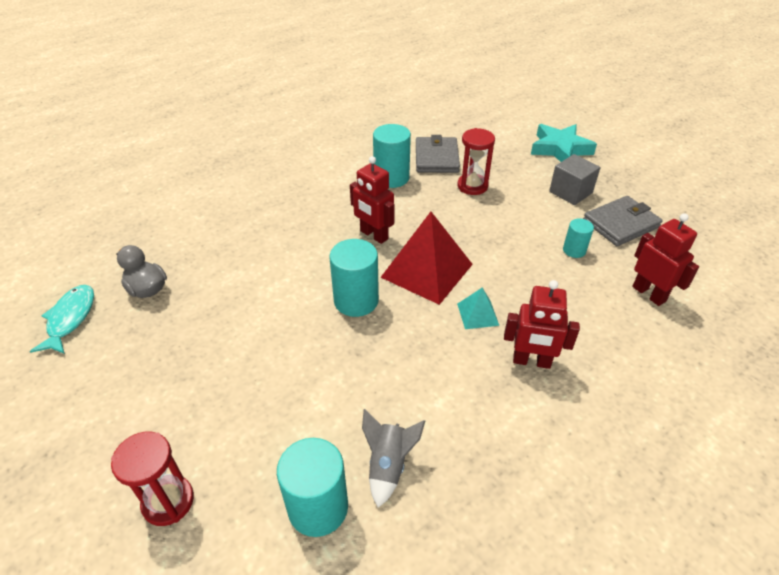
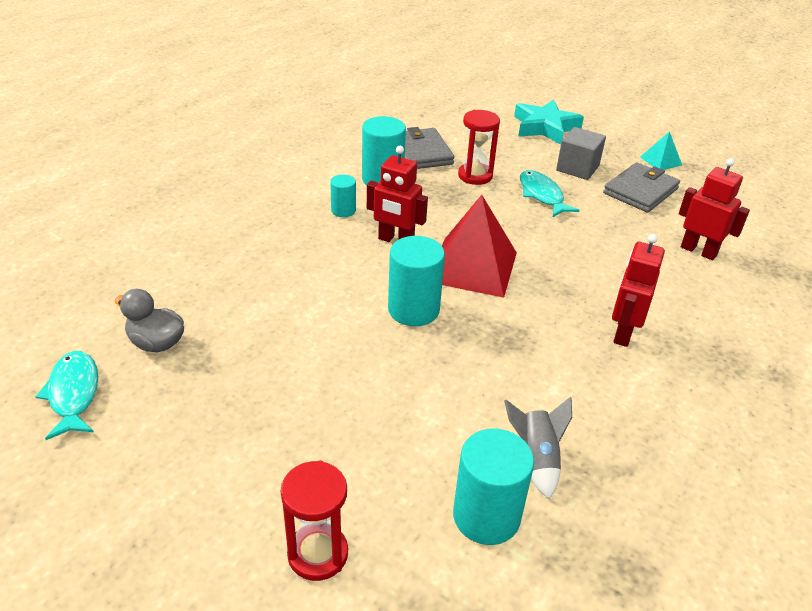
camera: 20 degrees left, 5 degrees down
(478, 314) = (547, 299): turquoise pyramid -> turquoise pyramid (660, 161)
(523, 213) = (542, 195): none -> turquoise fish
(531, 361) = (623, 333): red robot -> red robot turned 120 degrees clockwise
(574, 250) = (609, 223): turquoise cylinder -> turquoise cylinder (343, 210)

